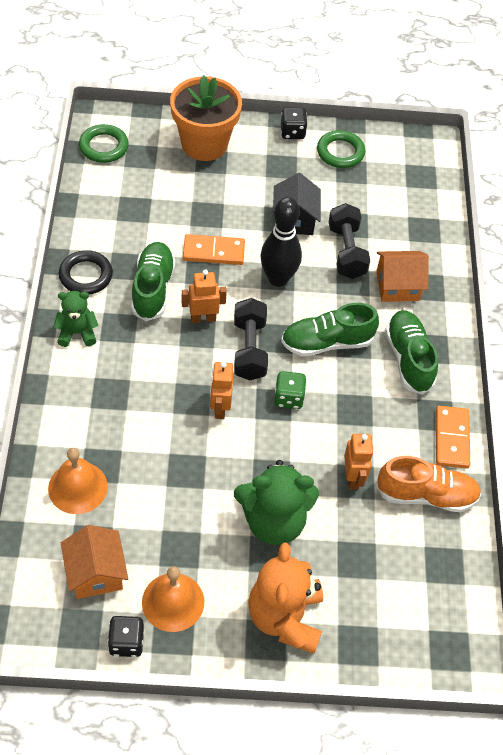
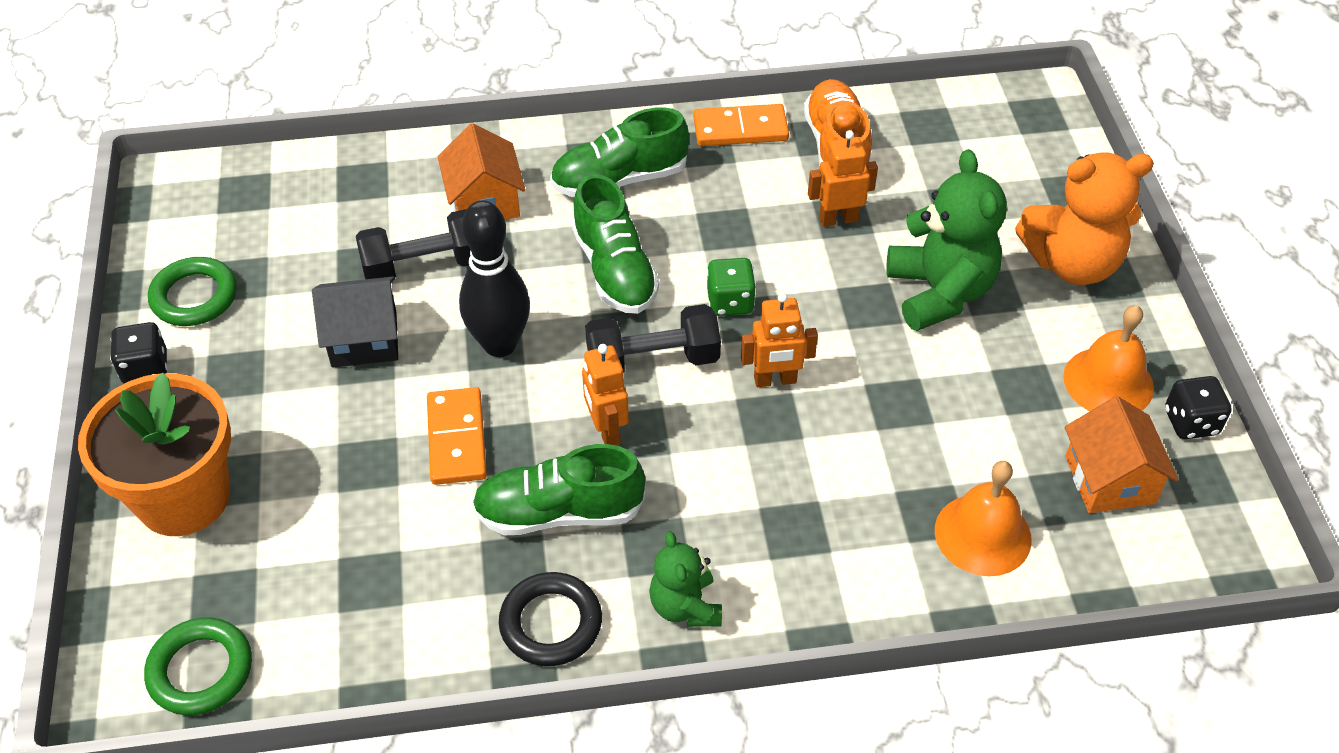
camera: 95 degrees left, 5 degrees down
(95, 573) = (1110, 479): orange house -> orange house turned 75 degrees counterclockwise

